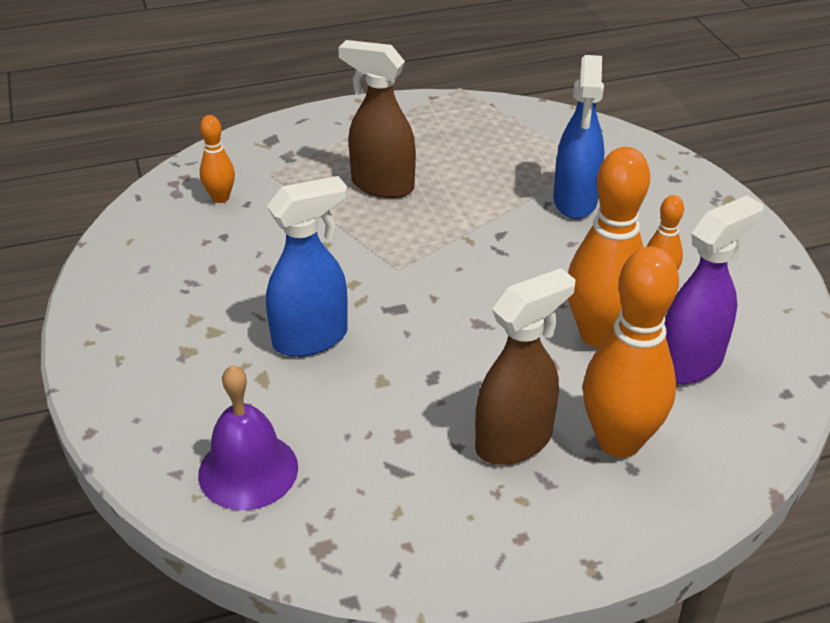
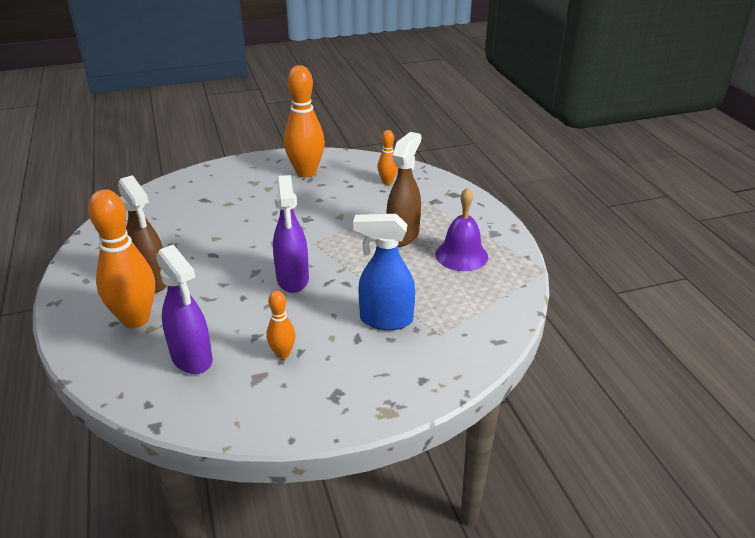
camera: 90 degrees right, 5 degrees down
(248, 470) = (166, 203): purple bell -> purple bell (461, 255)
(311, 338) = (255, 216): blue spray bottle -> none
(497, 283) = (292, 280): none -> purple spray bottle
(599, 335) = (231, 320): orange bowling pin -> orange bowling pin (306, 172)

